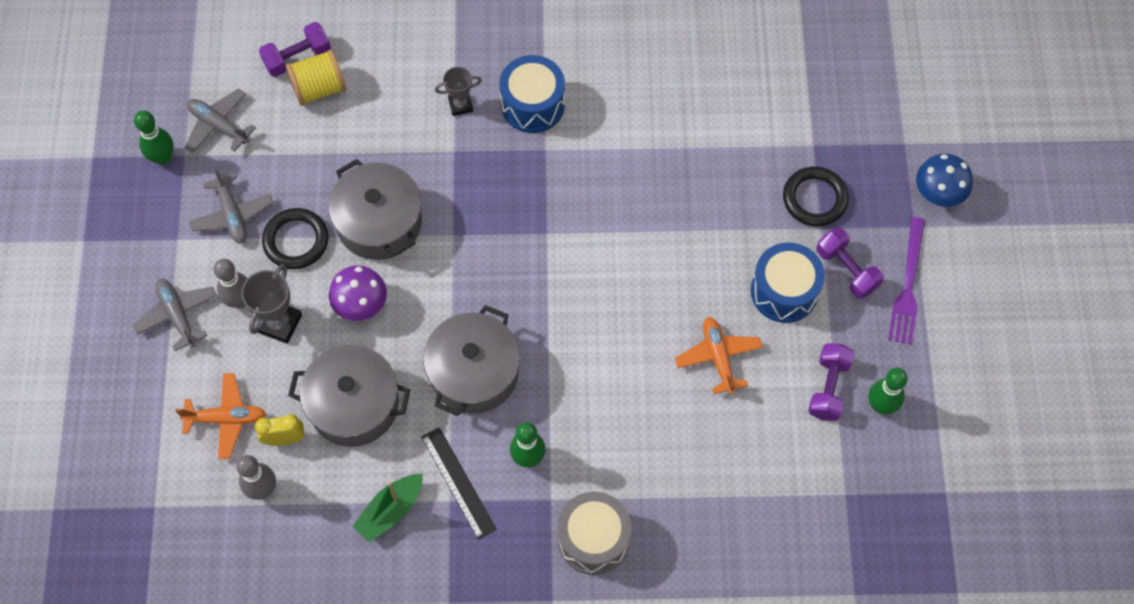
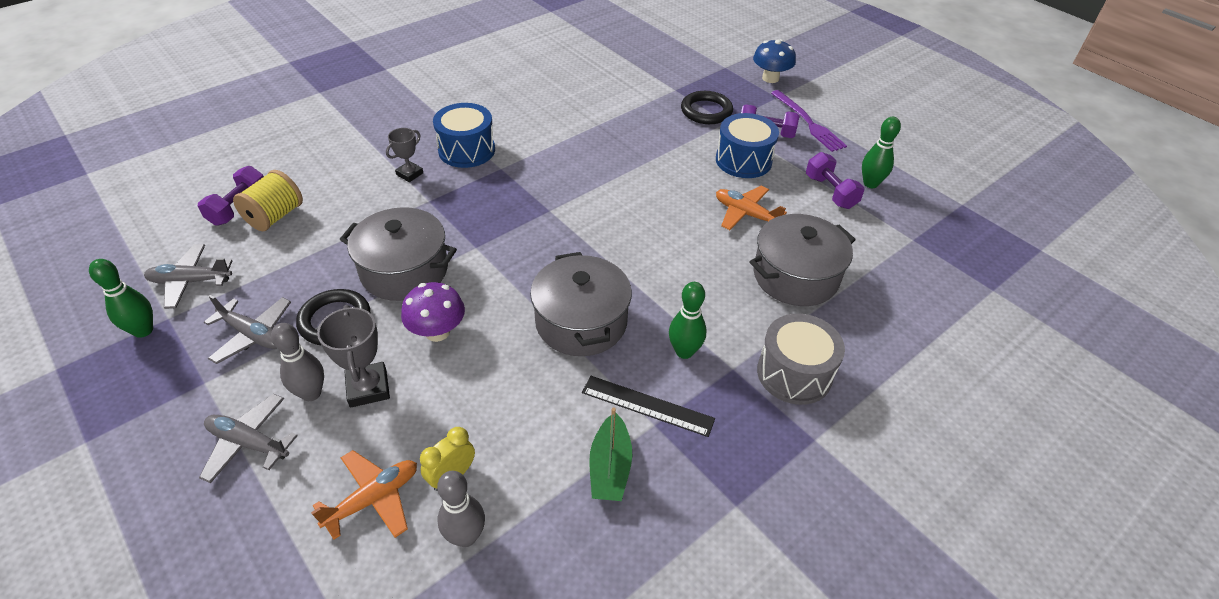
camera: 40 degrees left, 20 degrees down
(354, 405) = (497, 407): grey pot -> grey pot (795, 276)

